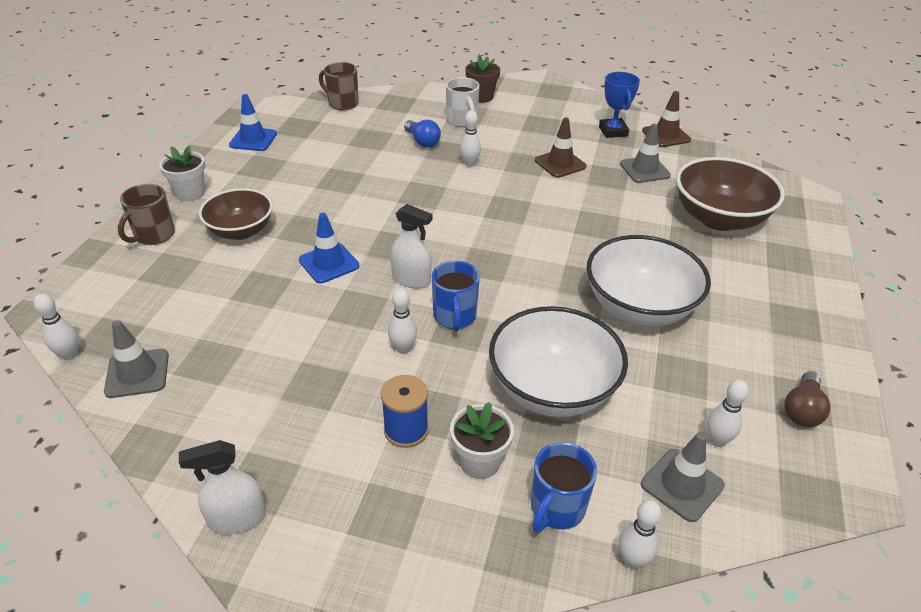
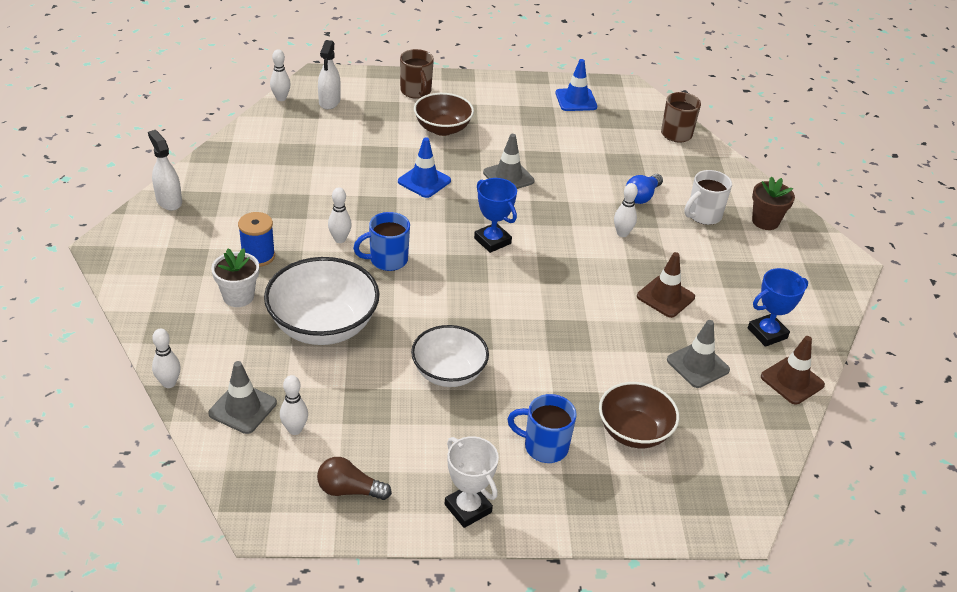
camera: 70 degrees right, 0 degrees up
(137, 373) = (273, 129): grey traffic cone -> grey traffic cone (508, 177)
(153, 235) = (416, 92): brown mug -> brown mug turned 120 degrees counterclockwise
(190, 193) = (478, 92): white flower pot -> none
(411, 279) = (424, 228): white spray bottle -> white spray bottle (329, 101)
(451, 238) = (492, 241): none -> blue trophy
(556, 508) = (205, 340): blue mug -> blue mug (544, 447)
(639, 307) = (448, 373): white bowl -> white bowl, size x0.66
(719, 218) = (634, 432): brown bowl -> brown bowl, size x0.66
(815, 331) = (468, 508): none -> white trophy

